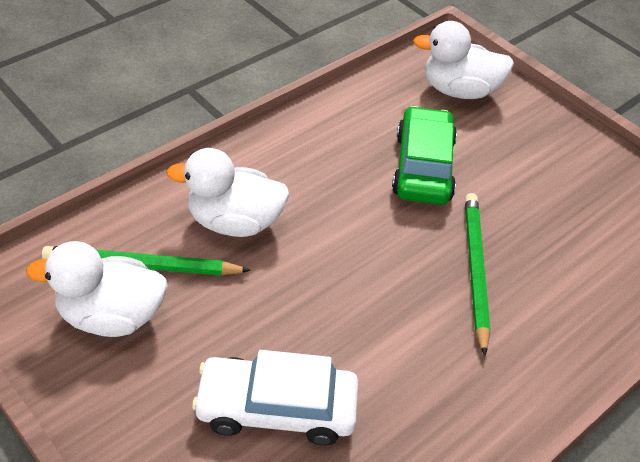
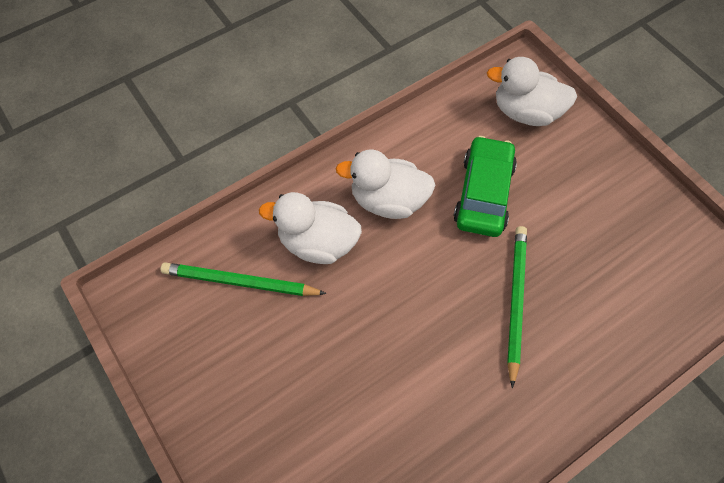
camera: 10 degrees right, 15 degrees up
(111, 316) = (213, 328): white duck -> white duck (388, 201)
(277, 408) = (337, 422): white car -> none

